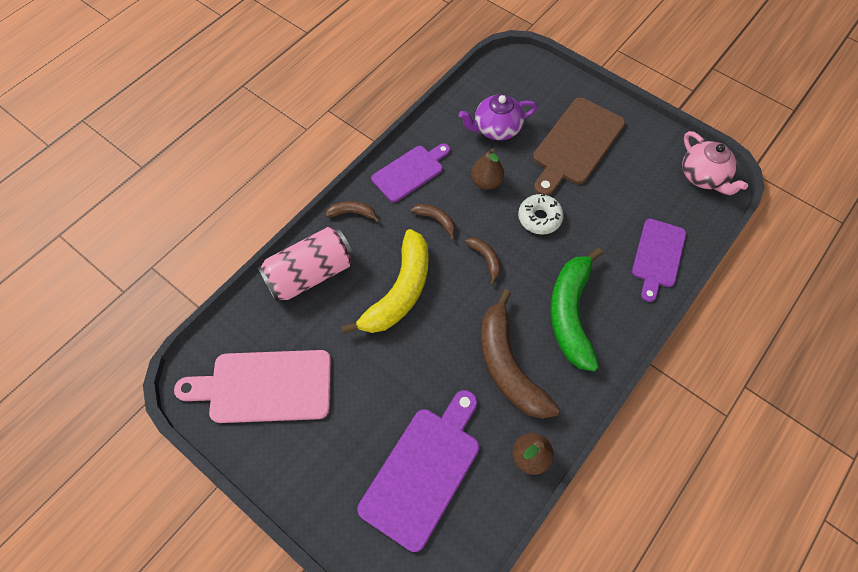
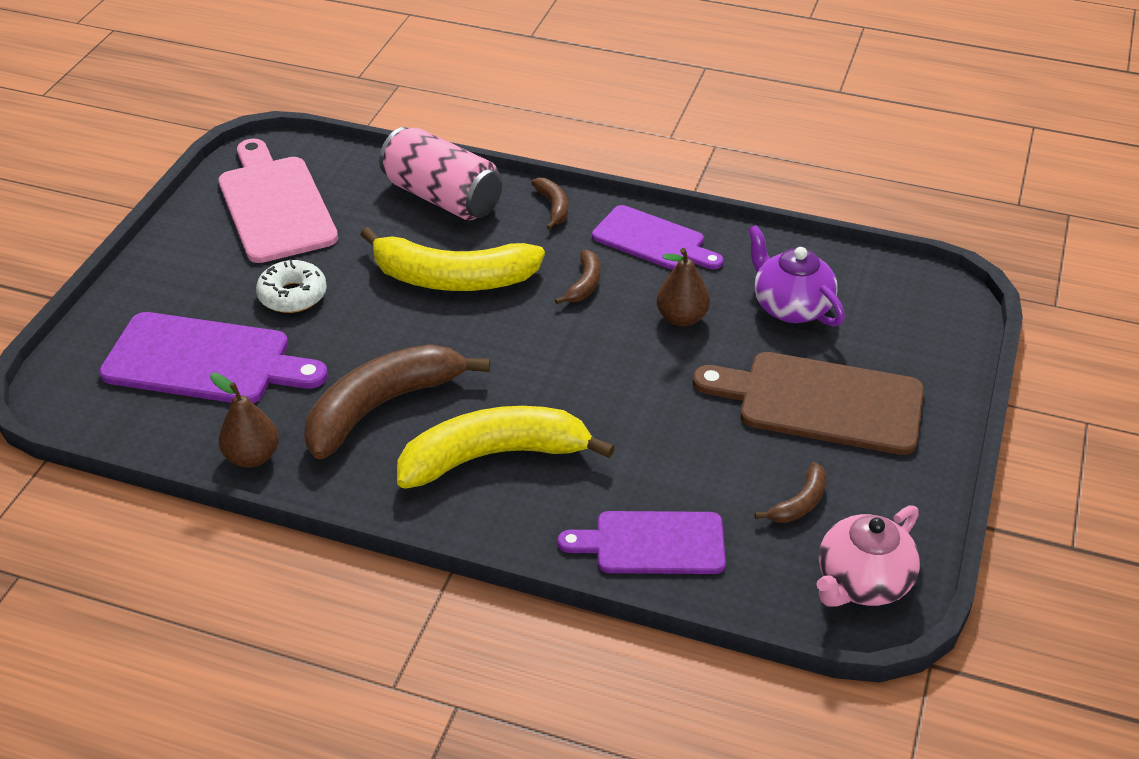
camera: 70 degrees right, 20 degrees down
(486, 259) = (544, 347): brown banana -> brown banana (799, 503)
(539, 218) = (649, 388): white donut -> white donut (292, 295)
(570, 314) = (494, 456): green banana -> yellow banana

